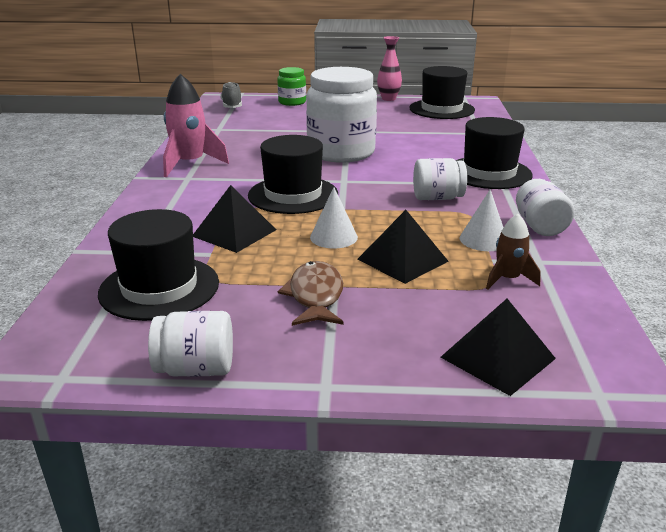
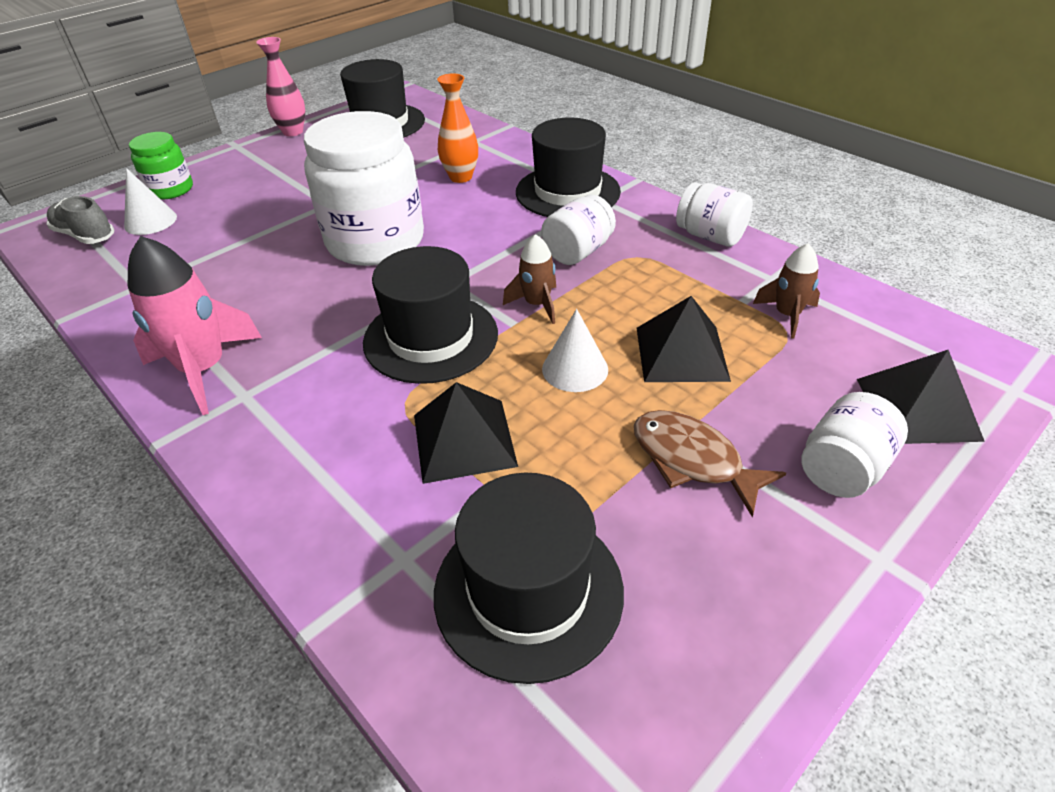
camera: 45 degrees left, 15 degrees up
(196, 369) = (764, 658): white jar -> white jar (842, 468)
(368, 207) = (537, 304): none -> brown rocket
(438, 145) = (461, 177): none -> orange vase
(483, 240) = (698, 281): white cone -> white cone (150, 221)

